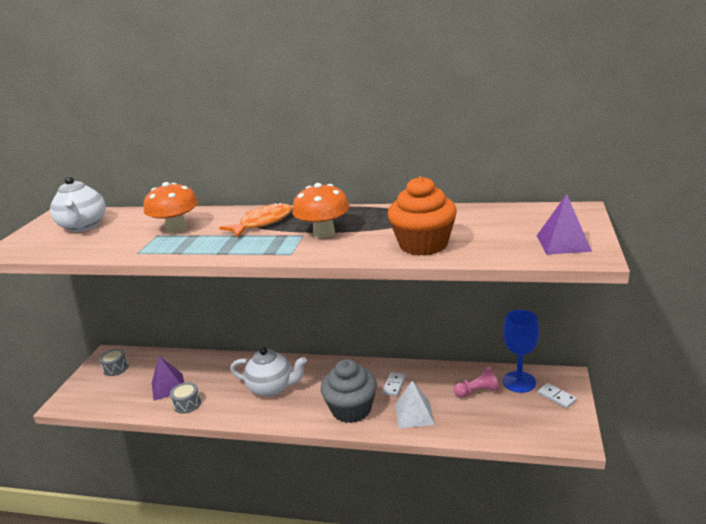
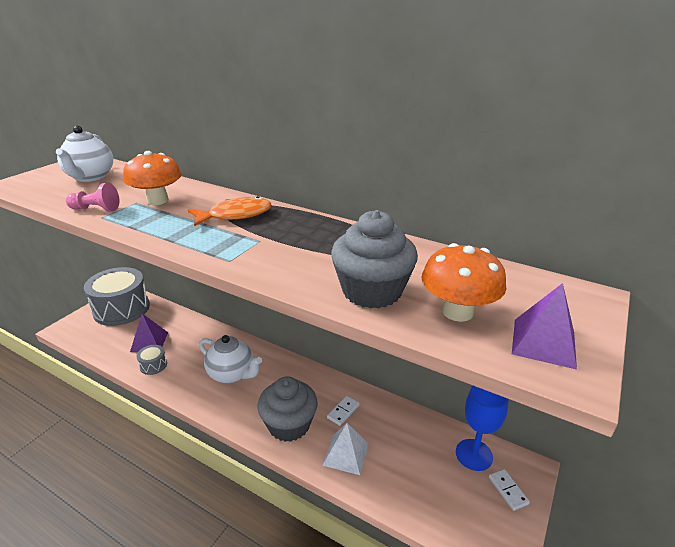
camera: 15 degrees right, 5 degrees up
(116, 368) = (121, 309): grey drum -> grey drum, size x2.38
(324, 233) = (281, 244): orange mushroom -> orange mushroom (457, 312)
(423, 244) = (372, 291): orange cupcake -> grey cupcake
(477, 392) = (423, 450): pink pawn -> pink pawn (96, 209)

